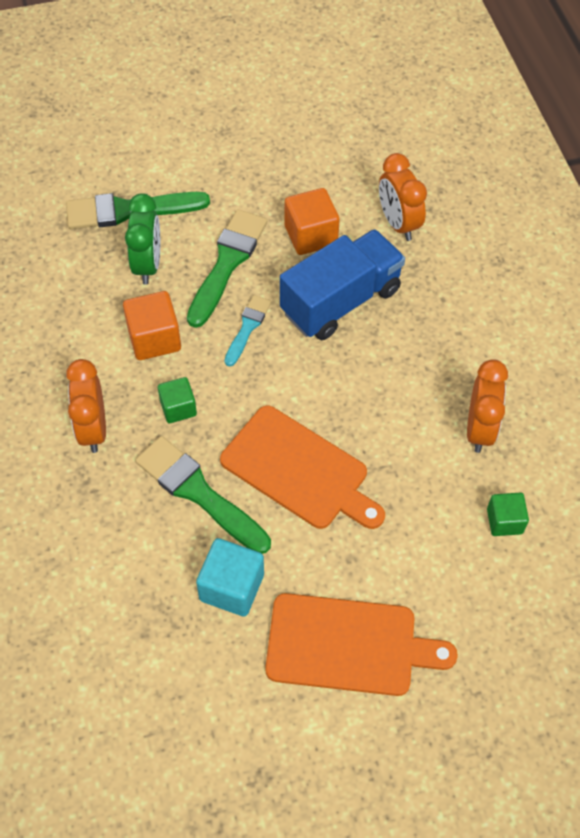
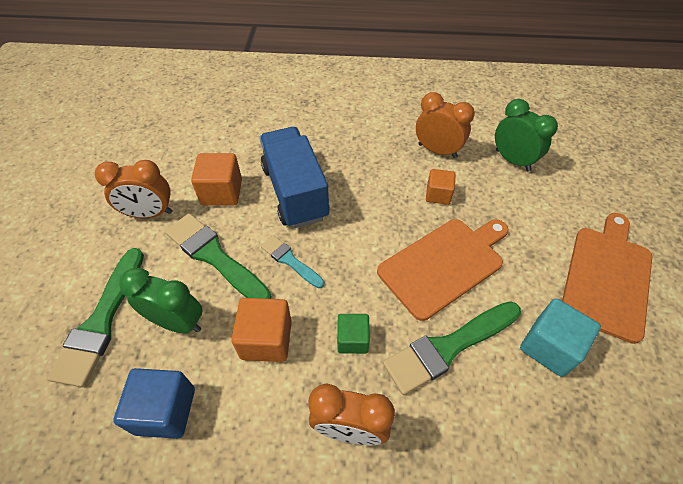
camera: 70 degrees left, 5 degrees down
(68, 292) = (165, 410): none -> blue cube
(398, 223) = (243, 140): orange clock -> orange clock (149, 214)
(401, 445) = (438, 195): none -> orange cube
(504, 521) = (512, 160): green cube -> green clock

